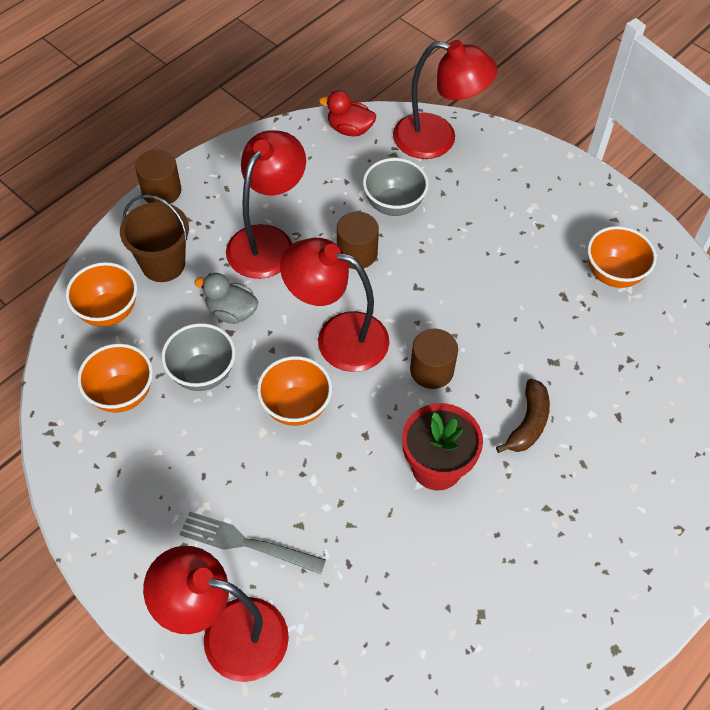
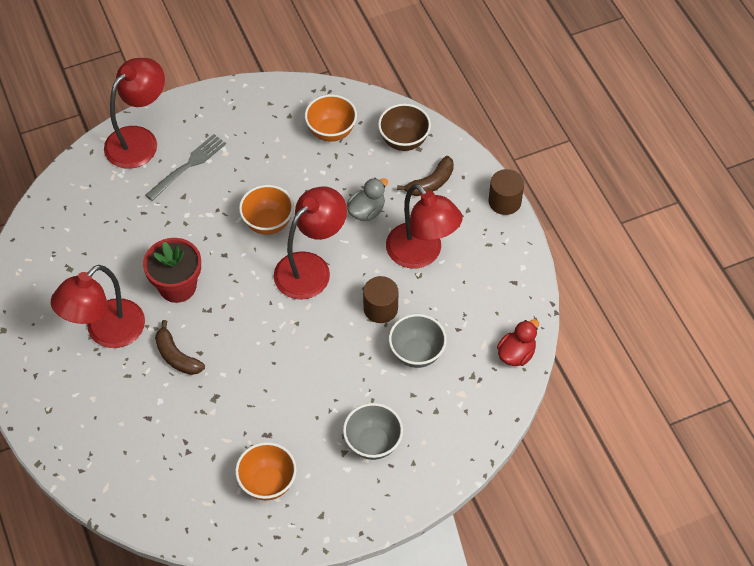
camera: 115 degrees right, 0 degrees up
(108, 311) = (404, 141): orange bowl -> brown bowl
(163, 264) = (431, 183): brown bucket -> brown banana
(203, 373) = (323, 179): grey bowl -> grey bowl (373, 443)
(431, 370) = (251, 315): brown cylinder -> none
(438, 139) = (474, 417): red lamp -> red lamp (106, 332)

